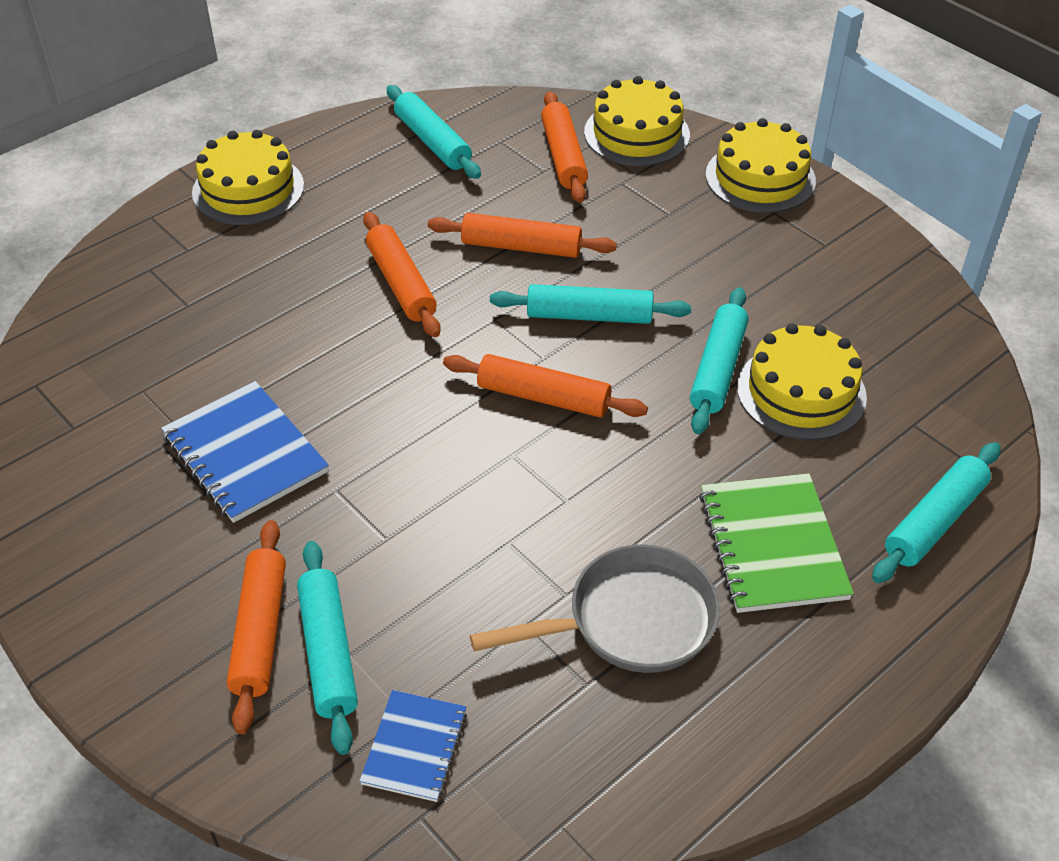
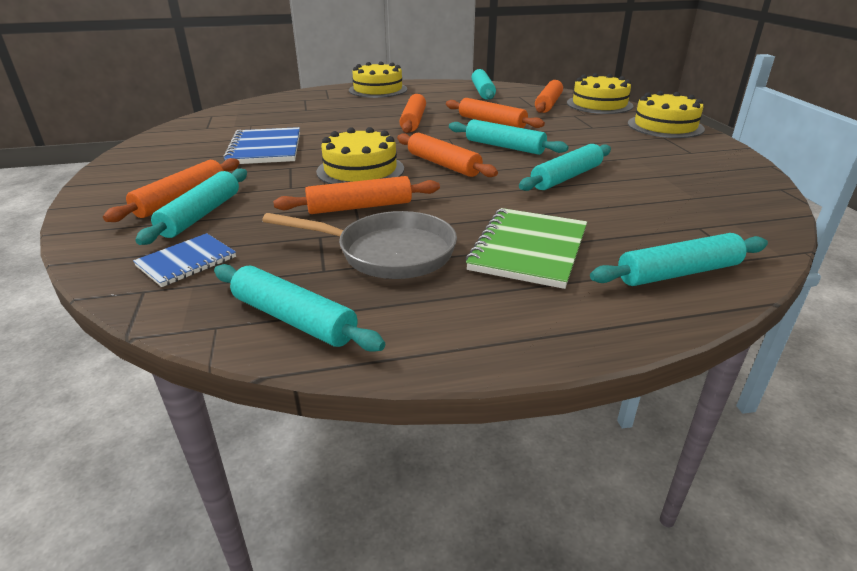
camera: 30 degrees right, 15 degrees down
(519, 544) = (359, 207): none -> orange rolling pin
(628, 775) = (293, 319): none -> turquoise rolling pin
(801, 392) = (618, 196): yellow cake -> yellow cake (360, 170)

